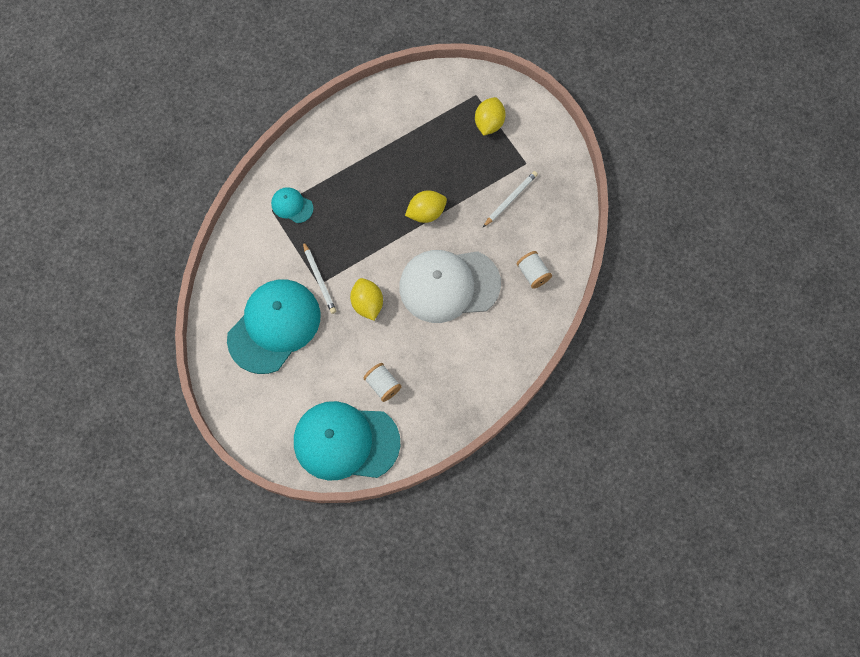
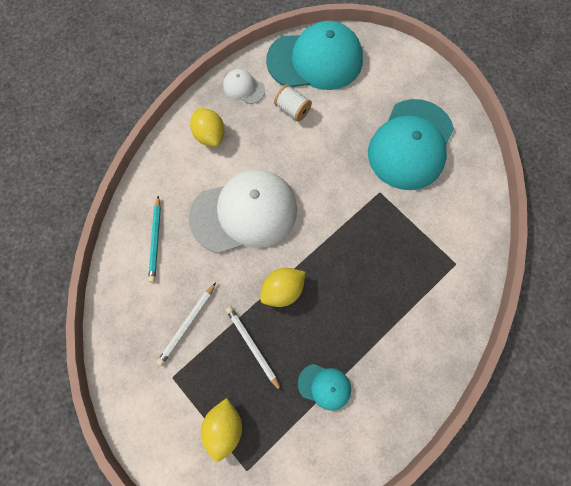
camera: 170 degrees right, 0 degrees up
(292, 206) = (435, 273): turquoise cap -> turquoise cap (324, 386)
(319, 279) = (380, 197): white pencil -> white pencil (252, 346)
(367, 304) = (324, 180): yellow lemon -> yellow lemon (210, 136)
(429, 420) = (243, 88): none -> white cap
(533, 273) = (155, 240): white spool -> turquoise pencil

